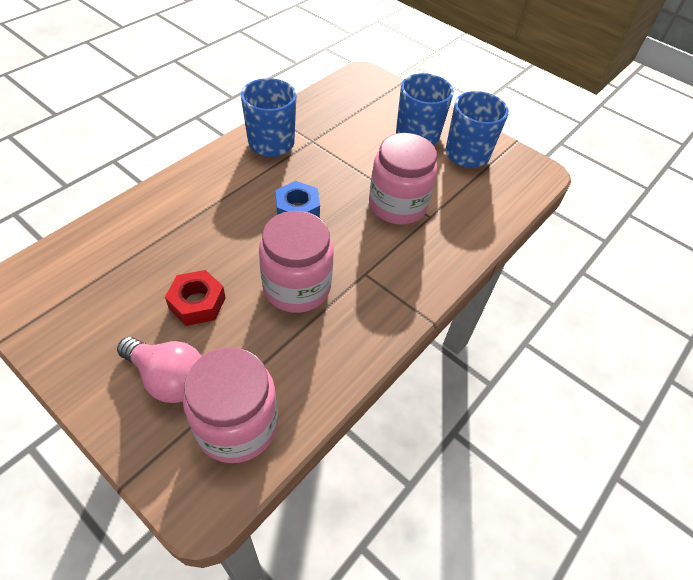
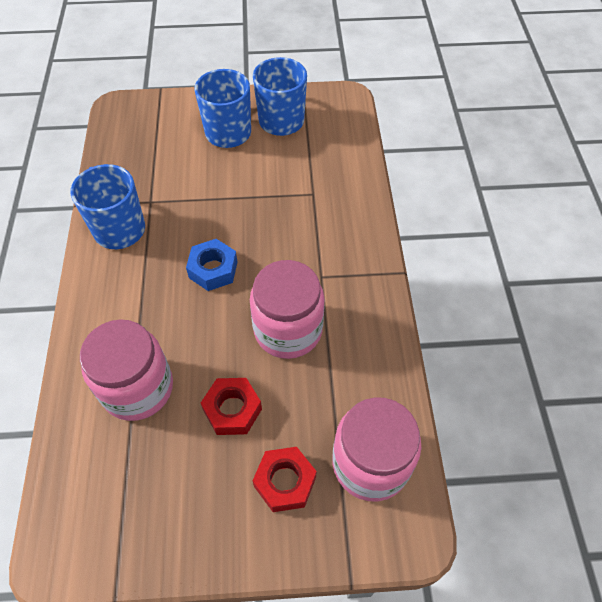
camera: 40 degrees left, 5 degrees up
(168, 378) = (285, 482): pink light bulb -> red nut
(397, 205) = (281, 203): pink jar -> pink jar (137, 388)

